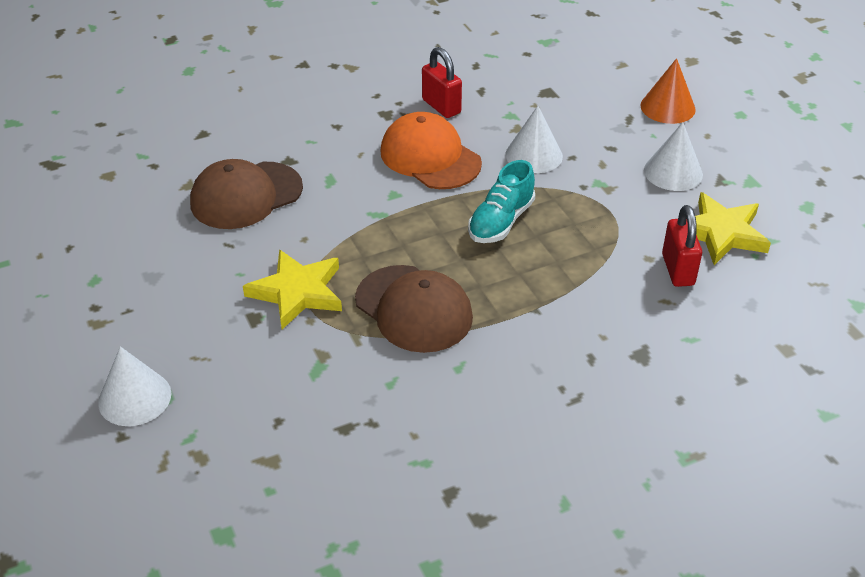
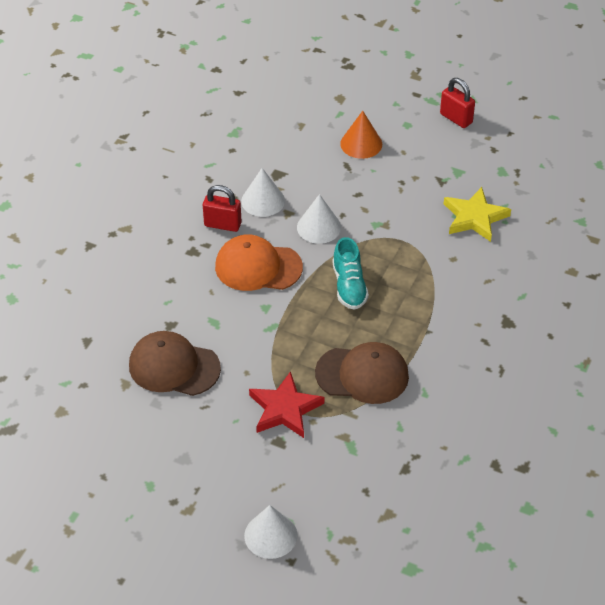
camera: 40 degrees left, 5 degrees up
(246, 195) = (174, 367): brown cap -> brown cap turned 90 degrees clockwise
(297, 292) = (285, 409): yellow star -> red star
(673, 172) = (410, 191): white cone -> white cone (263, 201)
(677, 270) = (475, 257): red padlock -> red padlock (456, 118)

